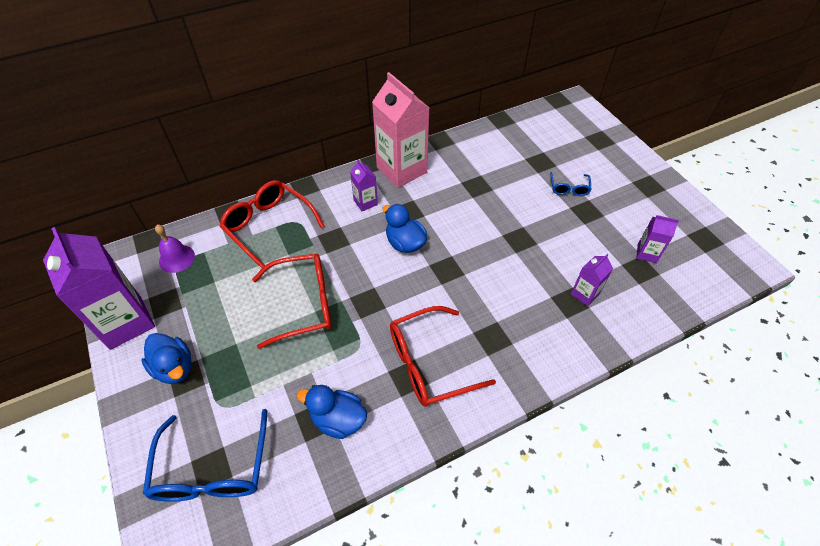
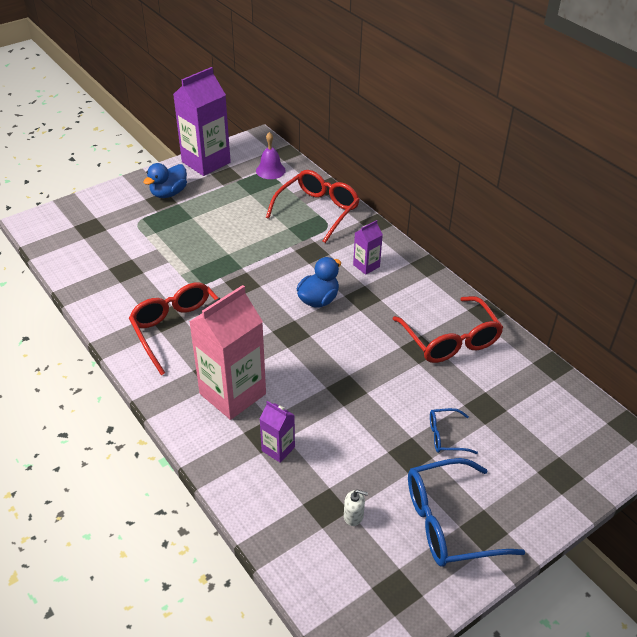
camera: 80 degrees right, 10 degrees down
(212, 470) = (89, 228): blue glasses -> blue glasses (448, 523)
(304, 304) = (235, 246): red glasses -> red glasses (450, 340)
(338, 419) = (126, 282): blue duck -> none
(401, 170) = (423, 286): pink carton -> pink carton (232, 394)
(646, 253) = (353, 516): purple carton -> white soap dispenser

